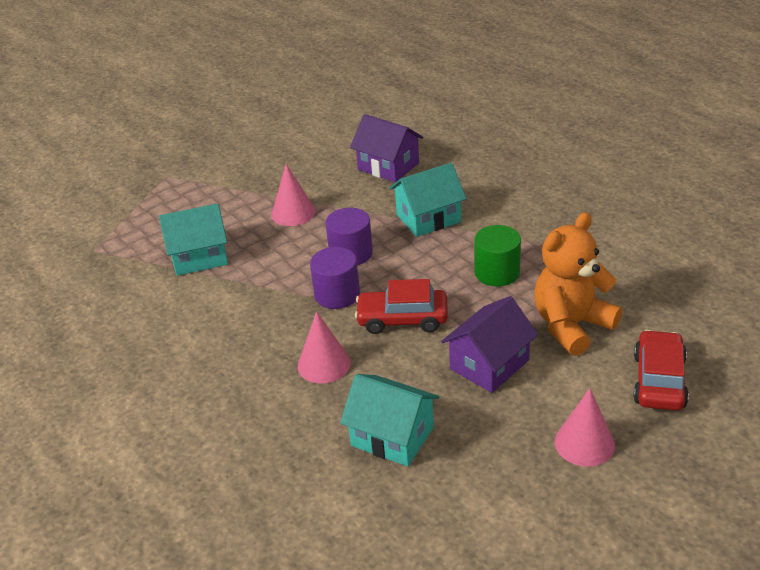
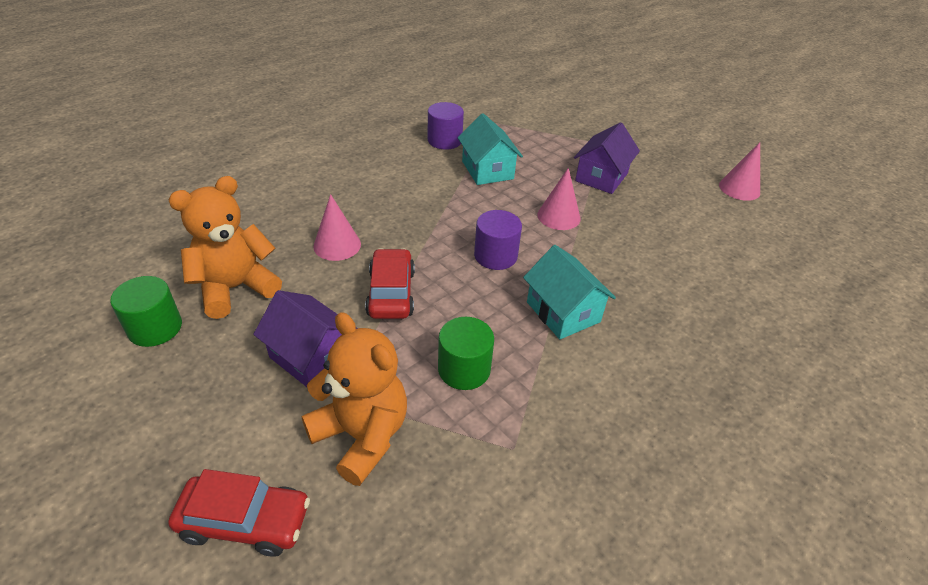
camera: 80 degrees right, 5 degrees up
(337, 294) = (432, 249): purple cylinder -> purple cylinder (445, 140)
(388, 166) = (659, 279): purple house -> purple house (601, 177)
(392, 436) = (235, 288): turquoise house -> orange teddy bear
(455, 491) = (155, 328): none -> green cylinder
(584, 443) = (173, 431): pink cone -> pink cone (739, 188)

